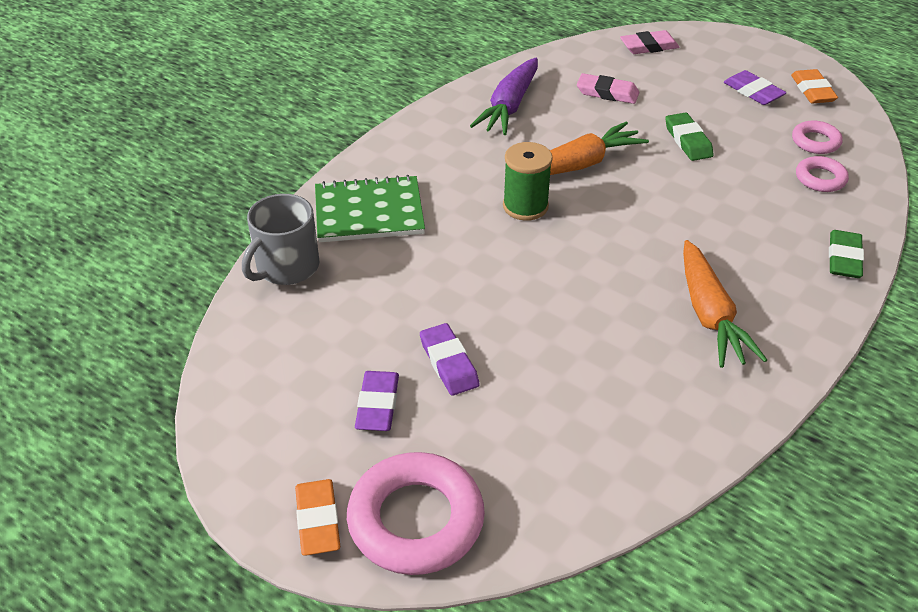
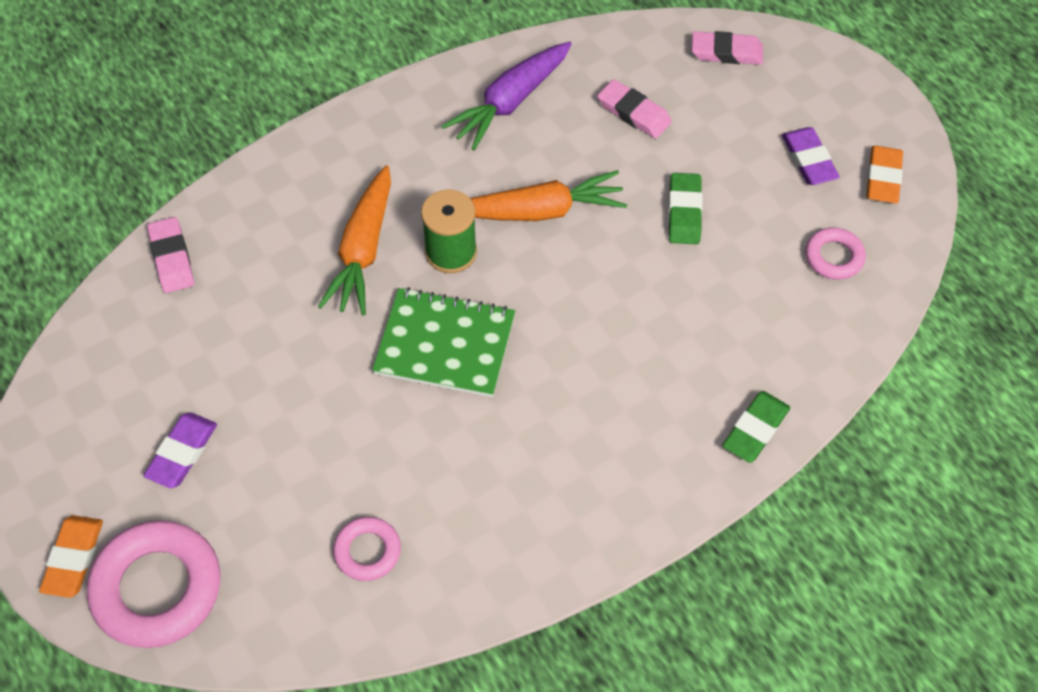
camera: 20 degrees right, 15 degrees up
(286, 267) = (172, 258): grey mug -> pink eraser
(369, 212) = (285, 210): green notebook -> green notebook (445, 344)
(449, 363) = (271, 427): purple eraser -> none
(710, 315) = (562, 455): orange carrot -> orange carrot (363, 251)
(820, 178) = (803, 312): pink ring -> pink ring (367, 551)

